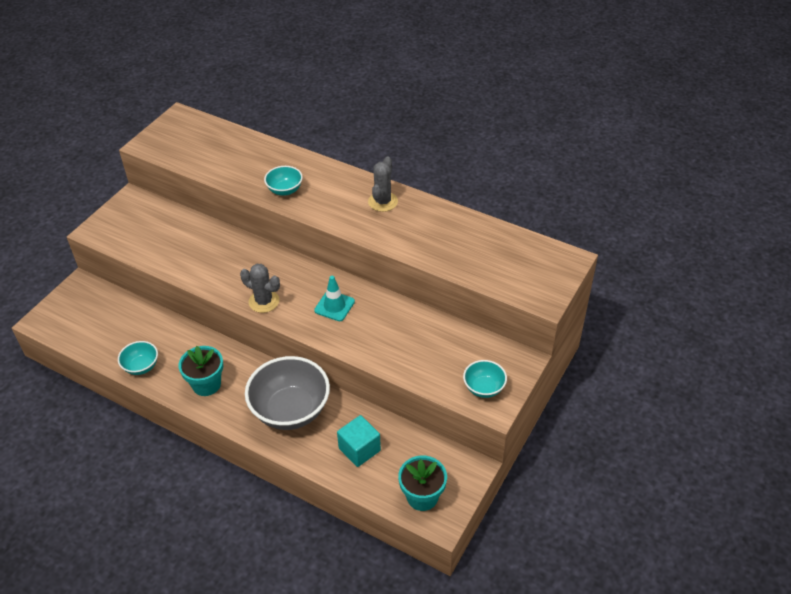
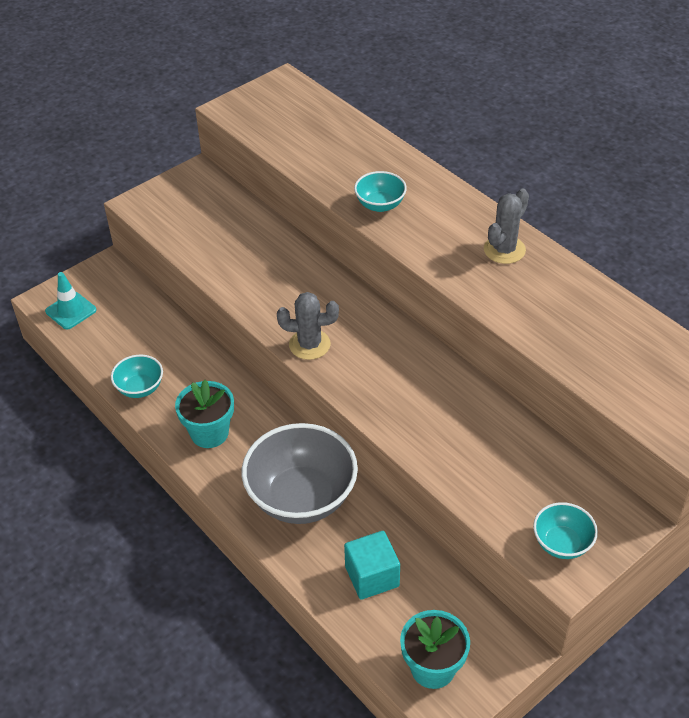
camera: 20 degrees right, 0 degrees up
(264, 301) = (309, 344): grey cactus -> grey cactus turned 45 degrees counterclockwise
(334, 306) = (398, 374): turquoise traffic cone -> turquoise traffic cone (71, 311)

